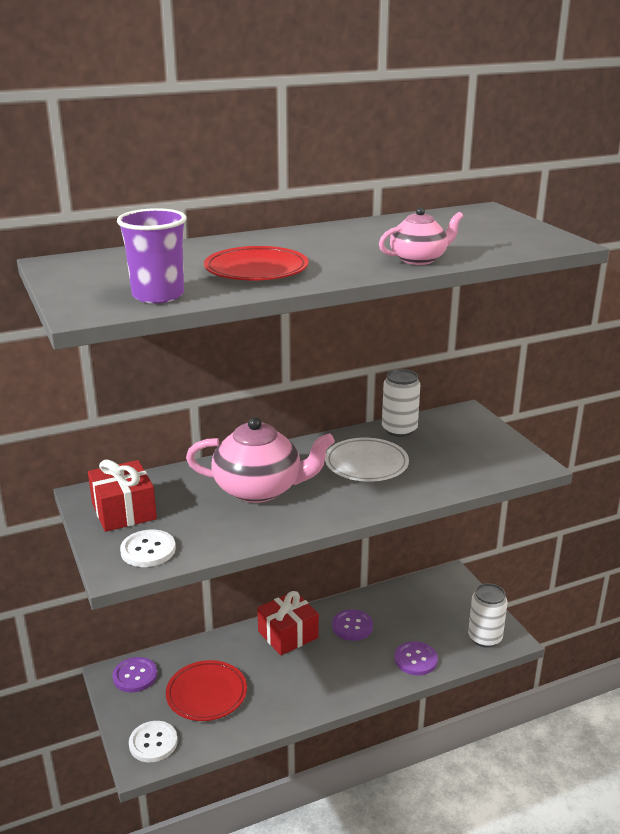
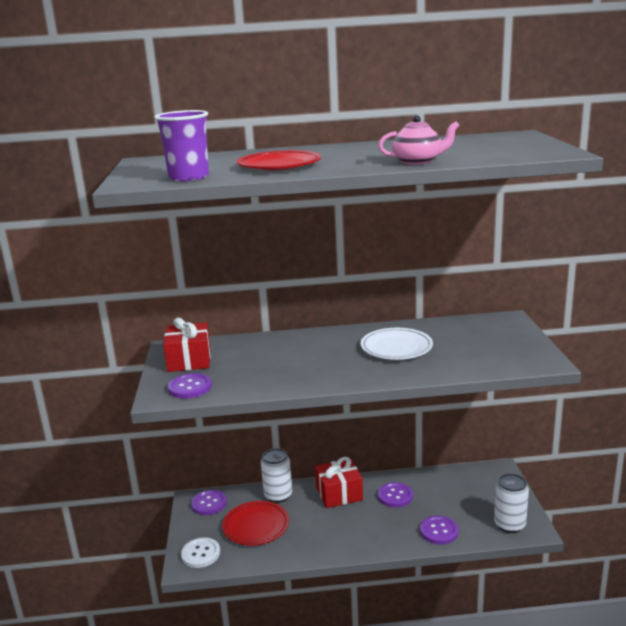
camera: 20 degrees right, 5 degrees down
(148, 550) = (190, 387): white button -> purple button
(259, 489) = (299, 356): pink teapot -> none
(399, 430) = (440, 326): white can -> white can (278, 495)

